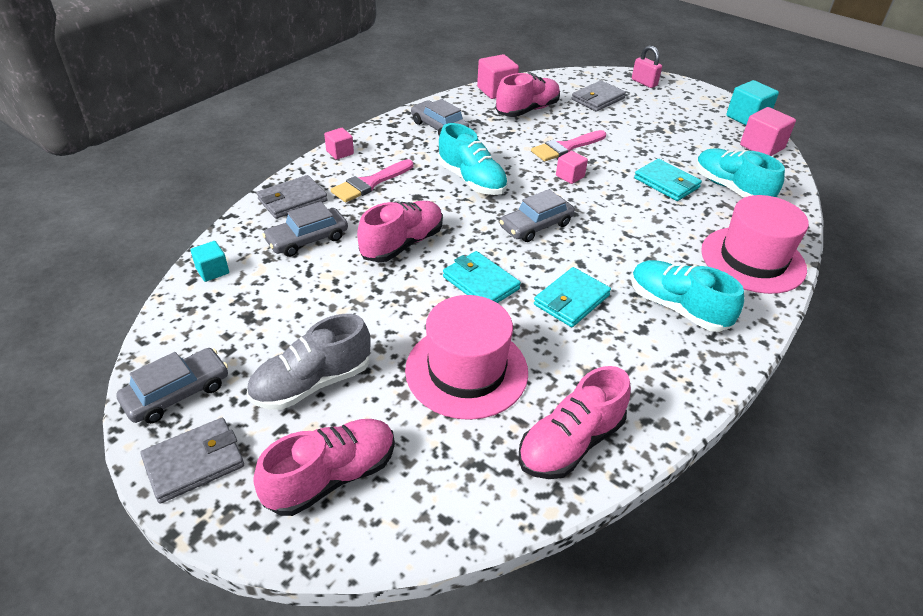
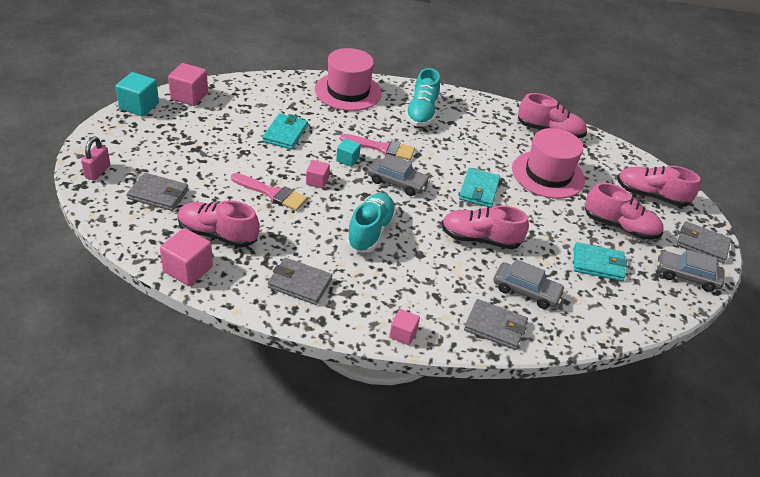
camera: 125 degrees left, 0 degrees up
(212, 271) = (605, 323): turquoise cube -> turquoise cube (347, 159)
(312, 383) = (620, 226): grey shoe -> pink shoe
(370, 183) = (429, 290): pink brush -> pink brush (382, 148)
(439, 127) = (300, 284): grey car -> grey wallet
(571, 300) = (455, 151): turquoise wallet -> turquoise wallet (598, 264)
(731, 189) = (268, 105): turquoise shoe -> none

